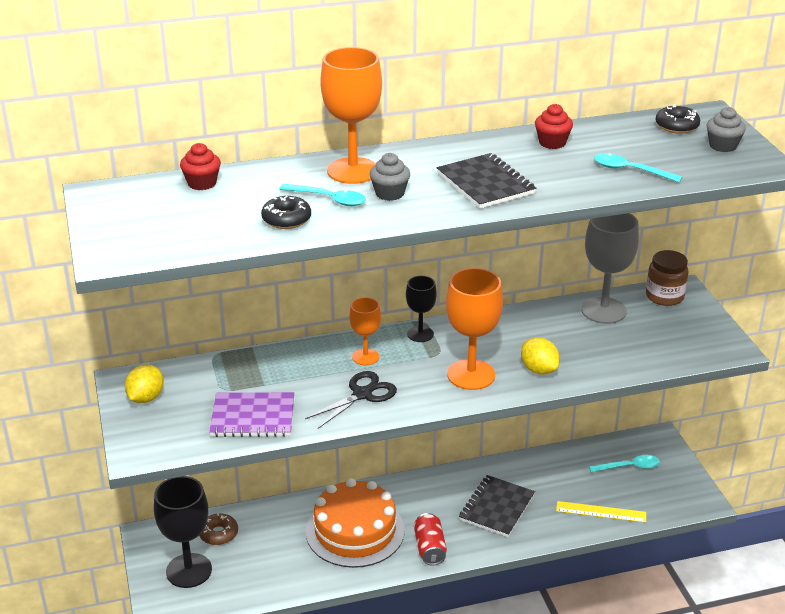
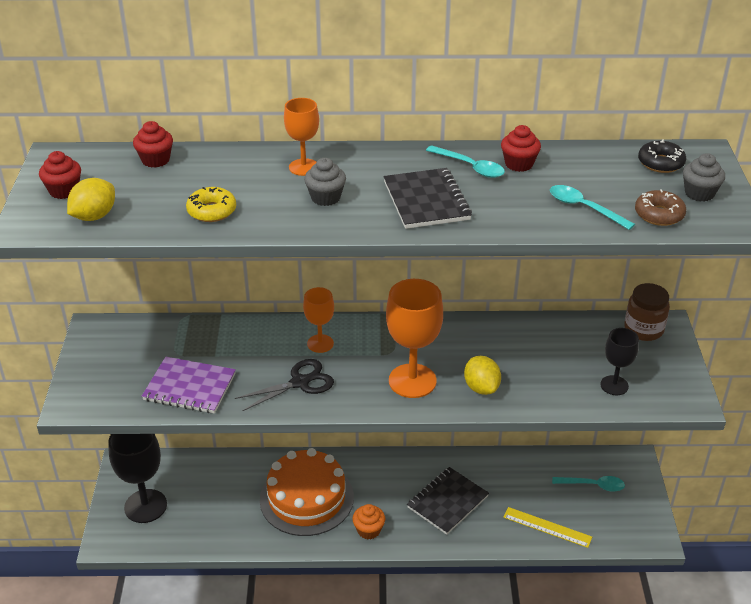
camera: 15 degrees right, 5 degrees up
(125, 222) = (64, 191): none -> red cupcake
(146, 398) = (104, 349): yellow lemon -> yellow lemon (94, 216)
(218, 534) = (185, 475): brown donut -> brown donut (659, 214)
(286, 219) = (212, 211): black donut -> yellow donut
(329, 199) = (264, 195): turquoise spoon -> turquoise spoon (470, 167)
(353, 171) = (303, 167): orange goblet -> orange goblet, size x0.58
(420, 334) = (382, 328): black goblet -> black goblet (614, 385)
(429, 548) = (369, 530): red can -> orange cupcake
(603, 310) = (574, 334): grey goblet -> none

